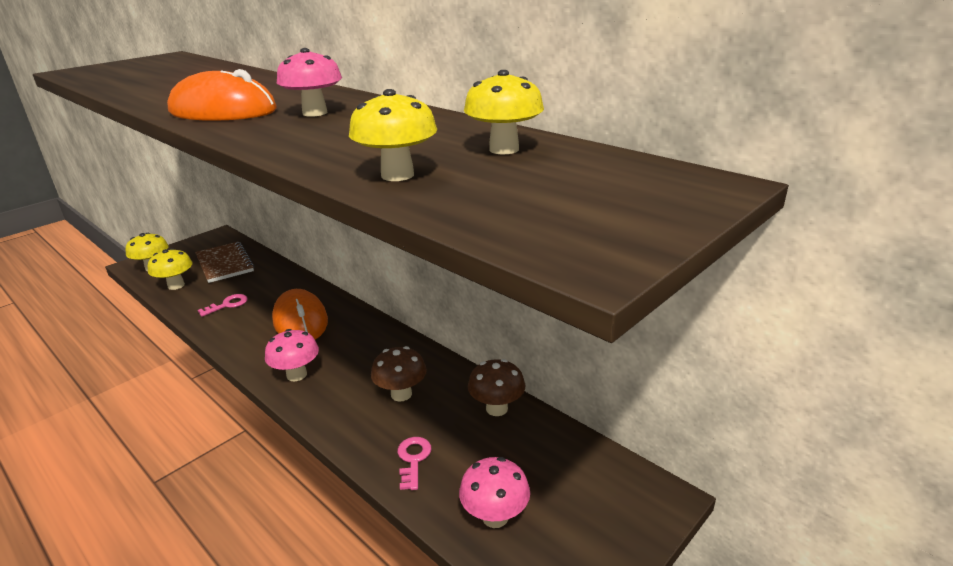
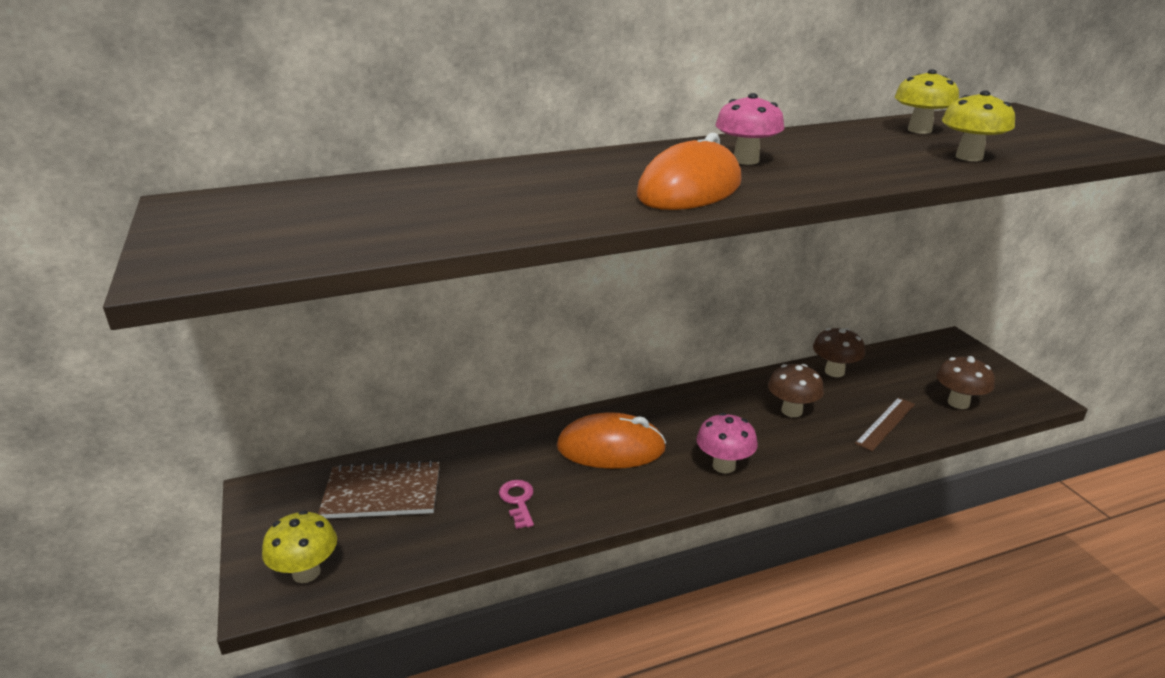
camera: 65 degrees left, 0 degrees up
(176, 285) = (405, 548): yellow mushroom -> none
(413, 459) = (885, 423): pink key -> brown ruler
(495, 516) = (958, 403): pink mushroom -> brown mushroom

